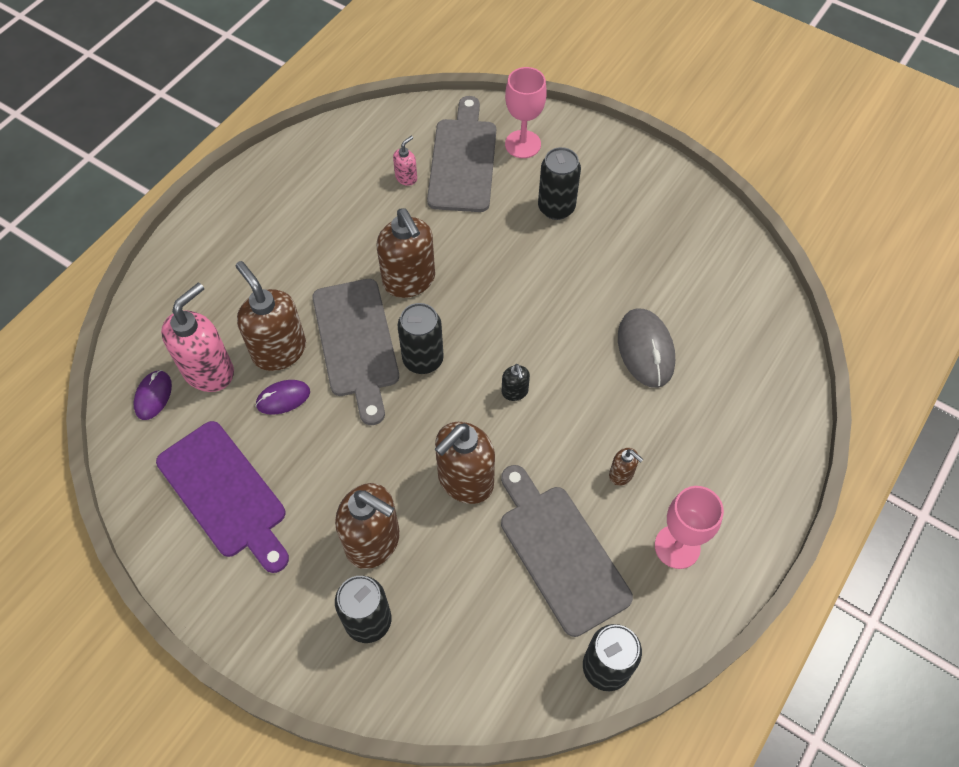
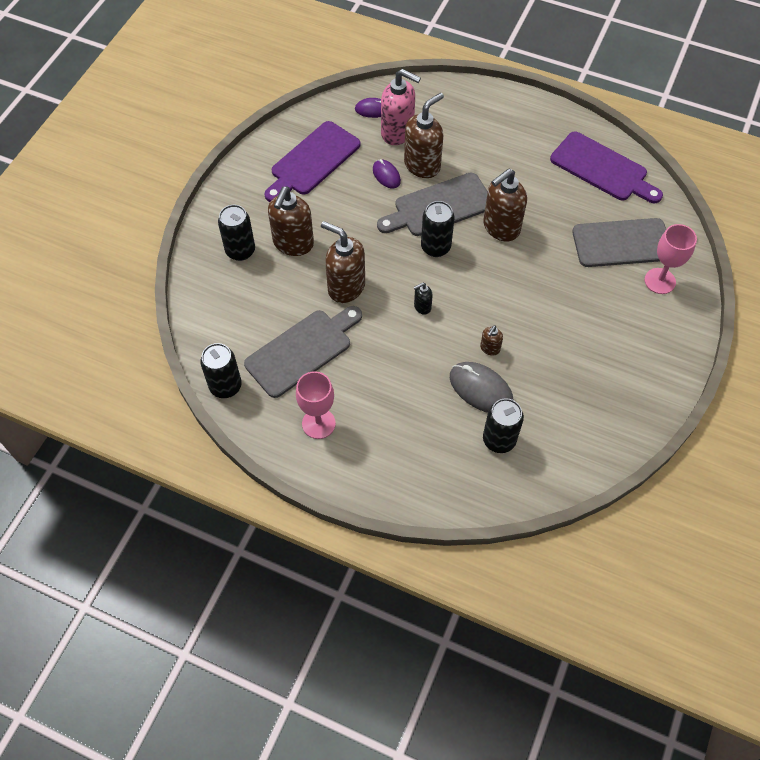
camera: 80 degrees right, 0 degrees up
(346, 158) = (602, 169): none -> purple cutting board
(406, 178) = (596, 209): pink soap dispenser -> none
(556, 208) = (601, 313): black can -> black can (499, 440)
(621, 474) = (369, 382): brown soap dispenser -> brown soap dispenser (489, 348)
(645, 350) = (480, 389): grey mouse -> grey mouse turned 60 degrees clockwise

